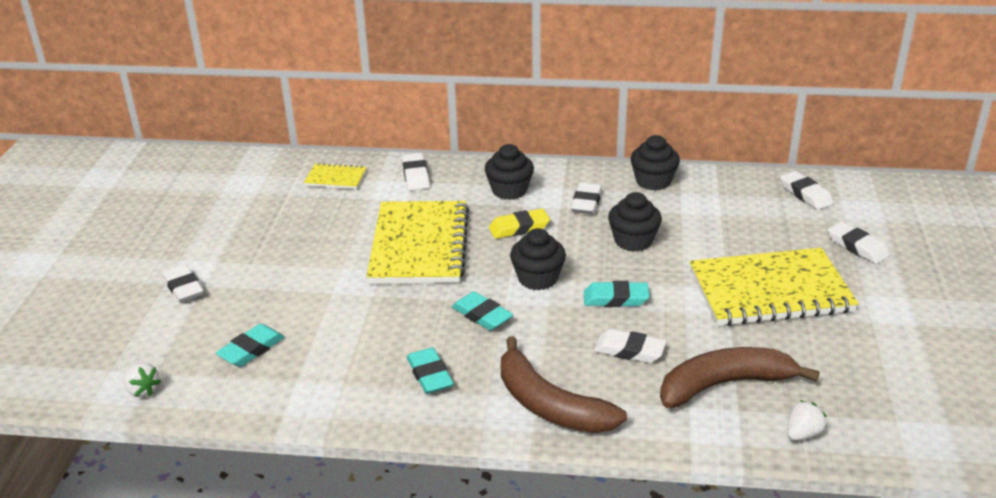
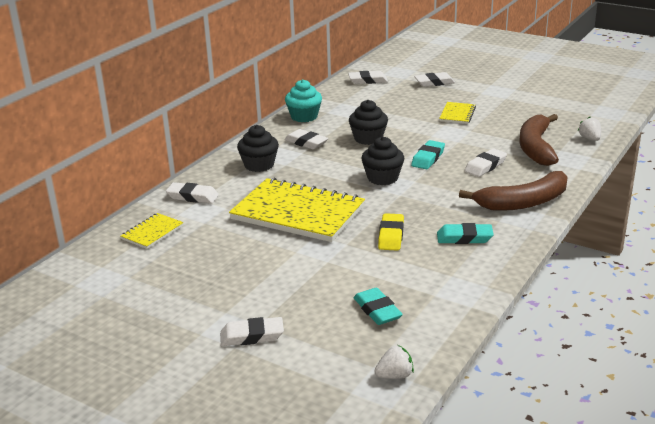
camera: 65 degrees left, 5 degrees down
(482, 315) = (409, 206): turquoise eraser -> none
(519, 228) = (313, 172): yellow eraser -> yellow eraser (391, 236)
(653, 181) = (304, 117): black cupcake -> turquoise cupcake
(770, 291) = (457, 114): yellow notebook -> yellow notebook, size x0.46

